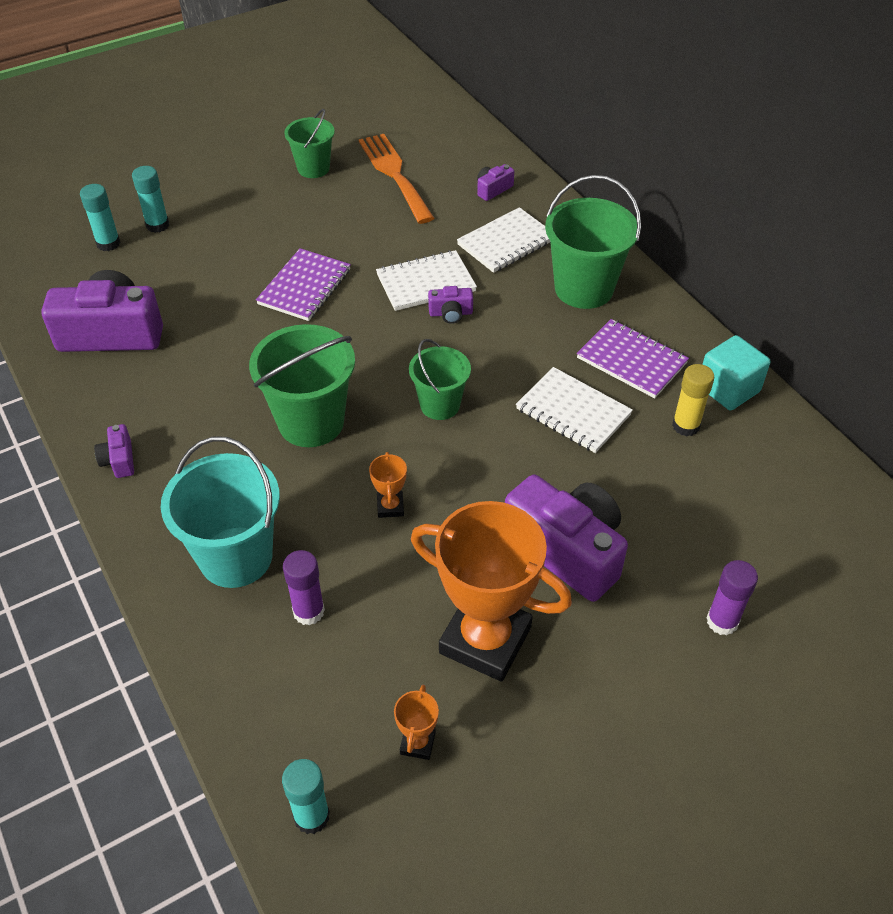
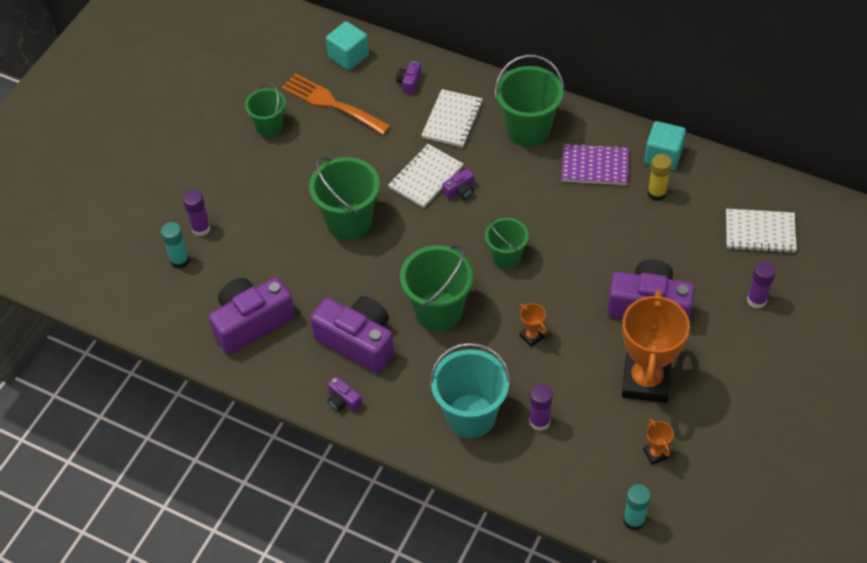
camera: 30 degrees left, 5 degrees up
(157, 225) = (201, 228): turquoise glue stick -> purple glue stick
(195, 408) = (358, 342): none -> purple camera
(304, 287) = (349, 222): purple notebook -> green bucket
(452, 142) = (348, 56): none -> turquoise cube
(485, 640) = (646, 381): orange trophy -> orange trophy turned 75 degrees counterclockwise
(573, 412) = (587, 219): white notebook -> white notebook (760, 232)

